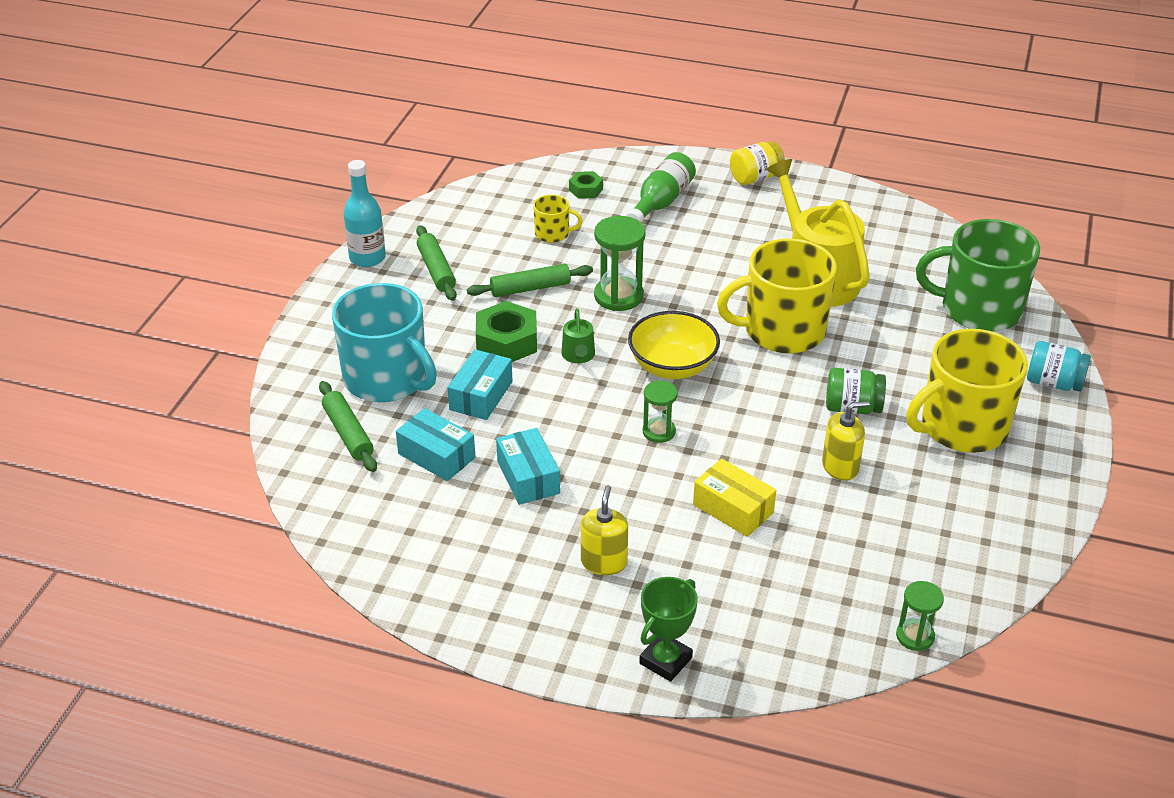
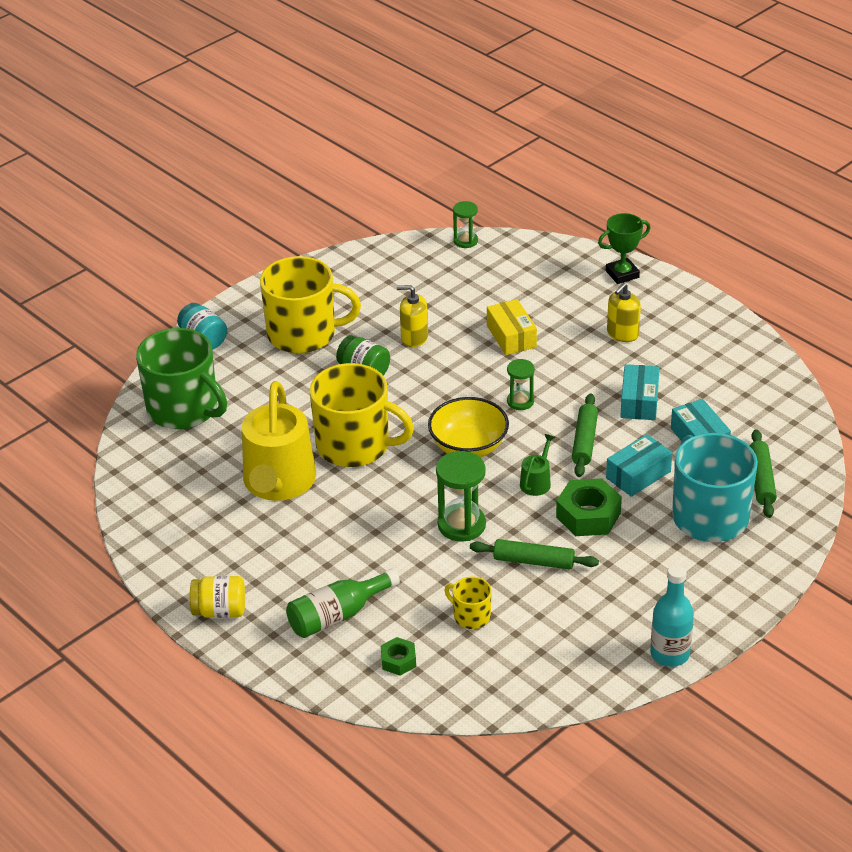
camera: 150 degrees left, 0 degrees up
(436, 270) = (609, 614): green rolling pin -> green rolling pin (584, 441)

